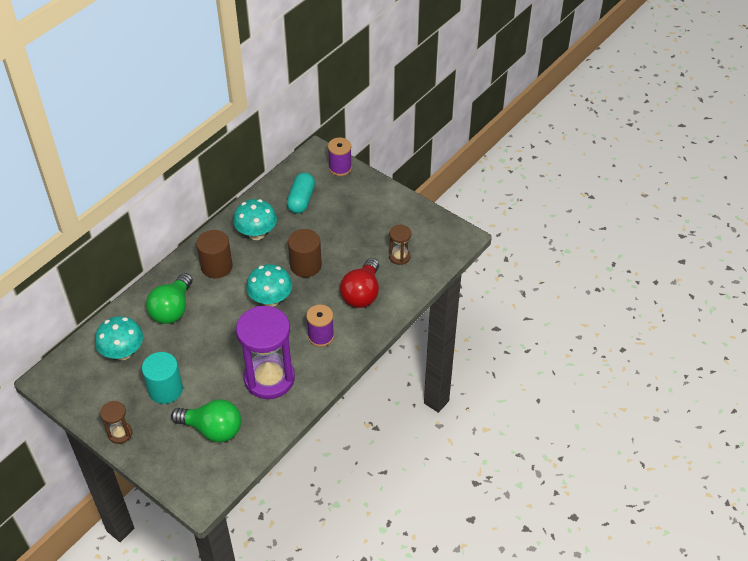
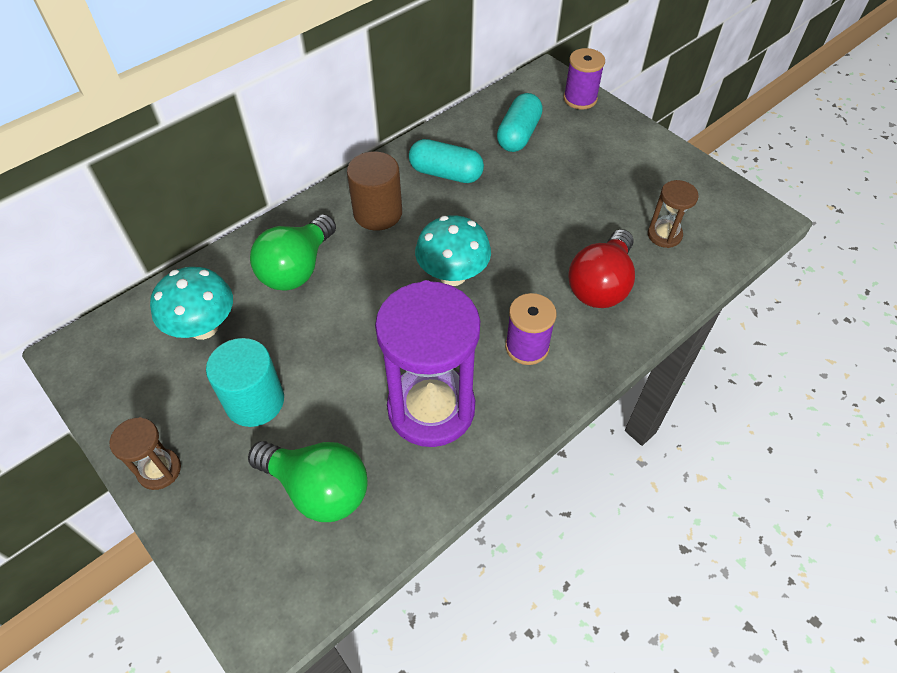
camera: 10 degrees right, 5 degrees up
(256, 234) = (446, 173): turquoise mushroom -> turquoise capsule
(305, 265) = (514, 229): brown cylinder -> none

